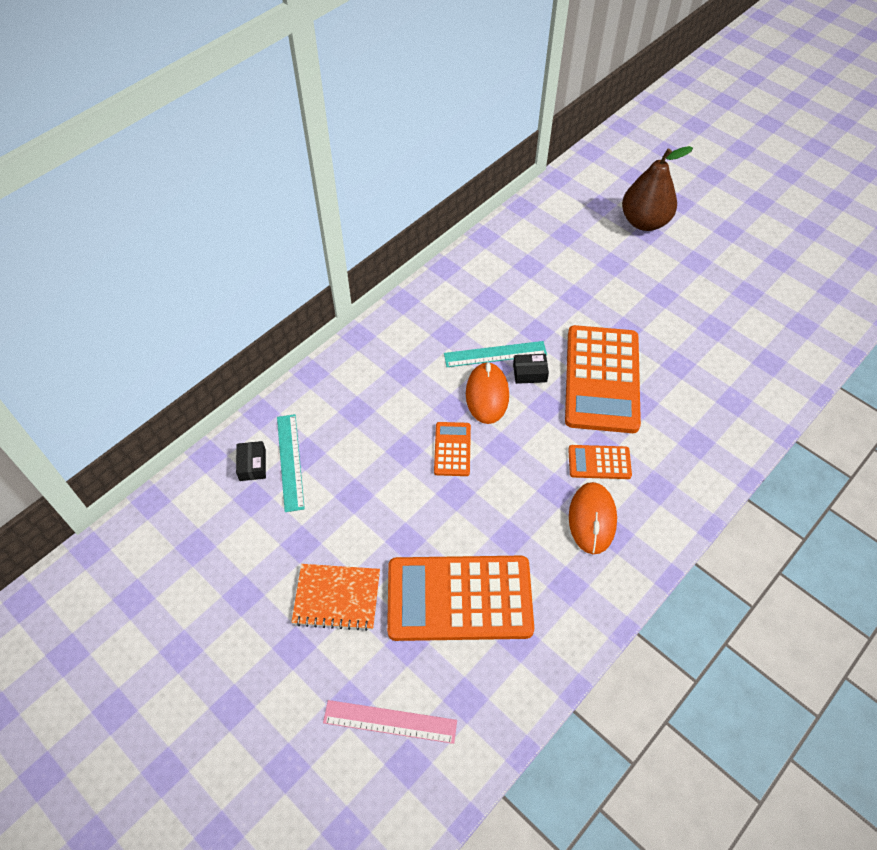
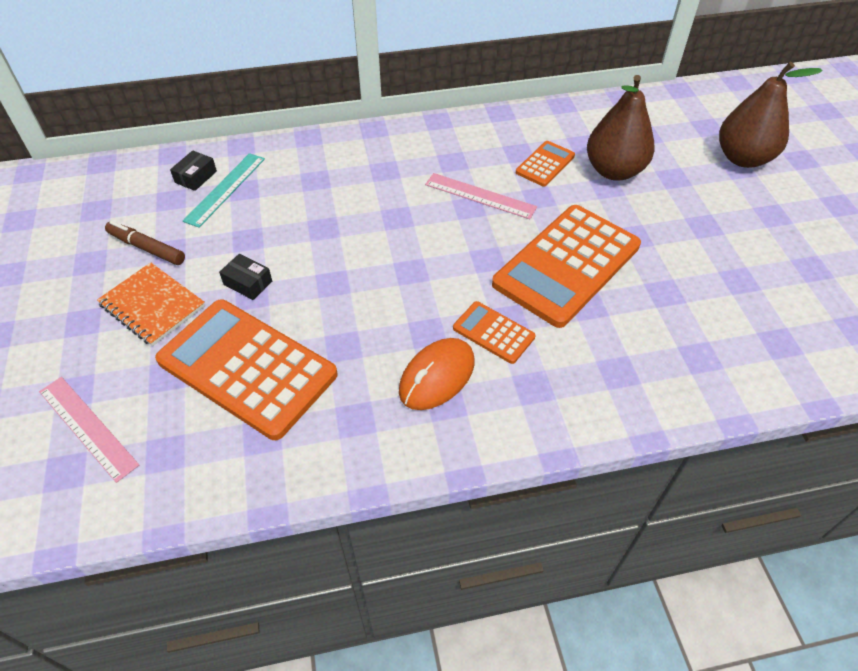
camera: 35 degrees right, 5 degrees down
(279, 553) = (146, 248): none -> brown marker
(452, 449) = (365, 248): orange calculator -> orange calculator (545, 164)
(487, 395) = (440, 223): orange mouse -> none
(495, 354) = (480, 196): turquoise ruler -> pink ruler
(530, 373) = (498, 225): black box -> black box (248, 283)
(569, 279) = (614, 171): none -> brown pear

